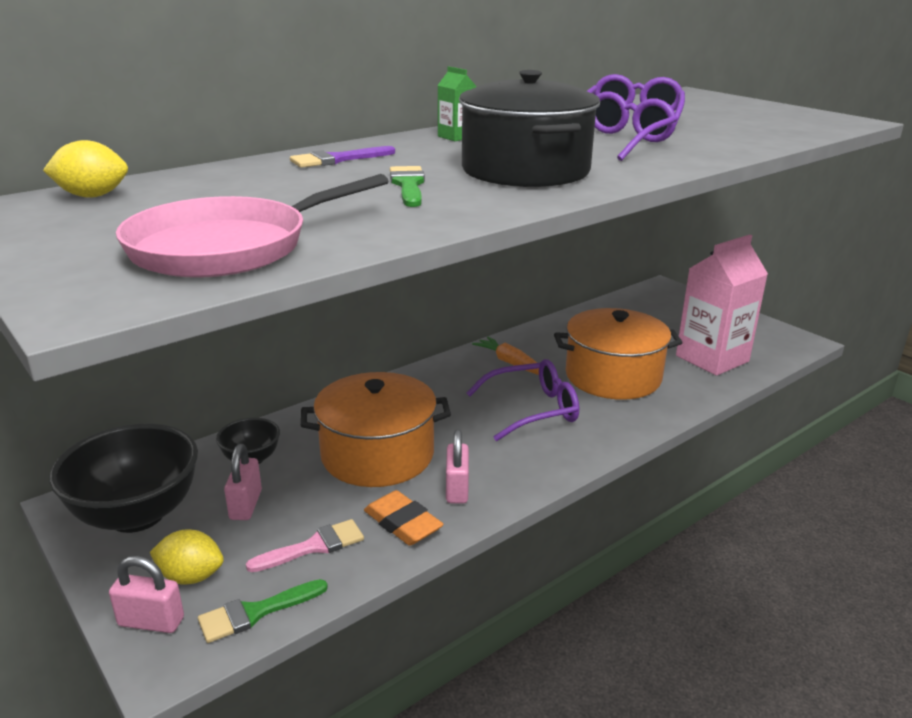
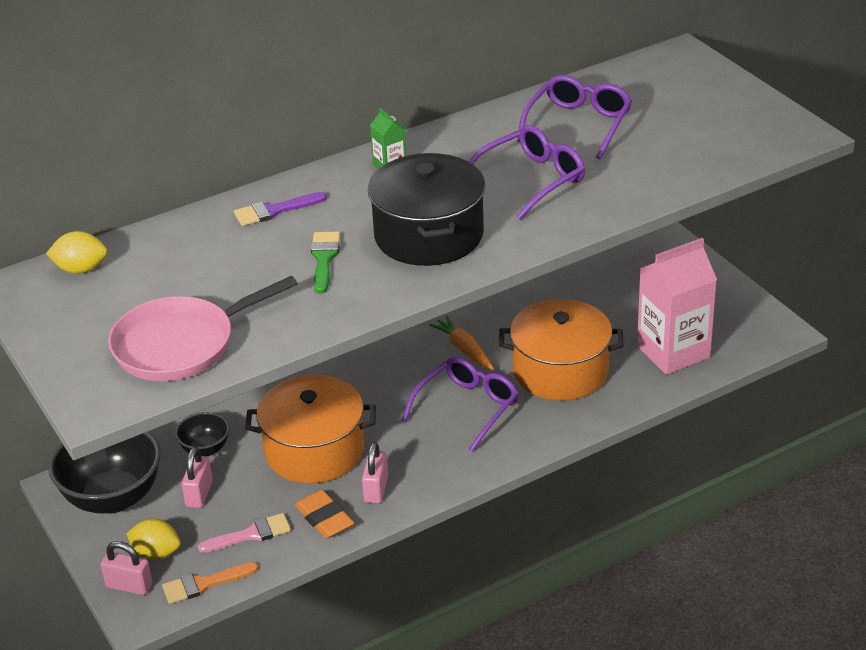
camera: 10 degrees right, 10 degrees up
(256, 612) = (204, 584): green brush -> orange brush
(532, 409) = (467, 408): purple glasses -> purple glasses turned 45 degrees counterclockwise

